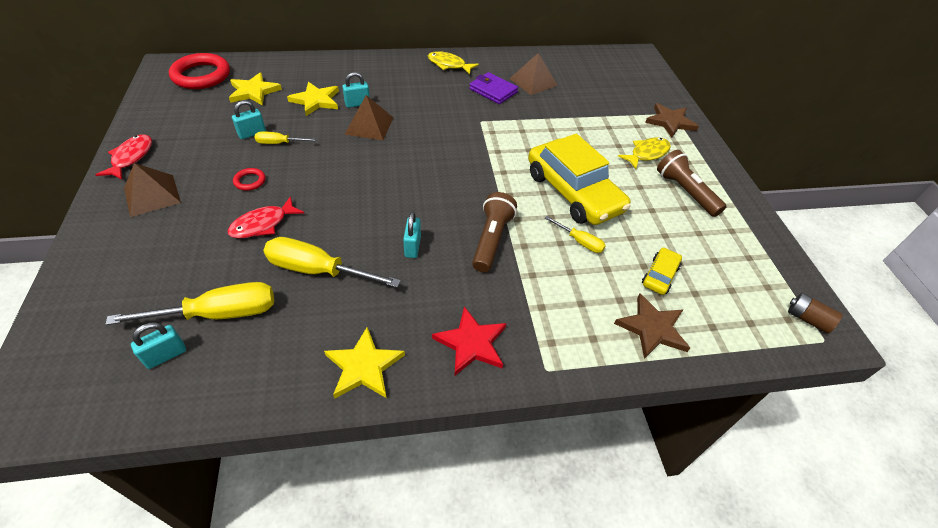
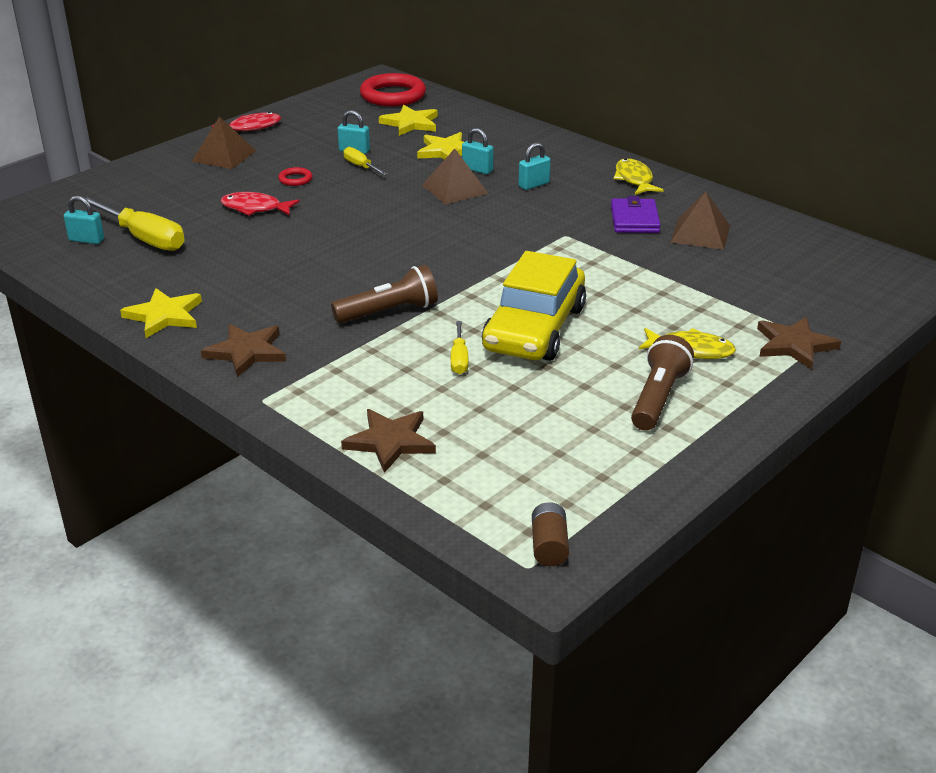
camera: 55 degrees right, 15 degrees down
(317, 270) = (236, 252): yellow screwdriver -> none
(412, 247) = (323, 279): turquoise padlock -> turquoise padlock (534, 185)
(471, 343) = (246, 352): red star -> brown star
(660, 275) = (477, 423): yellow car -> none

